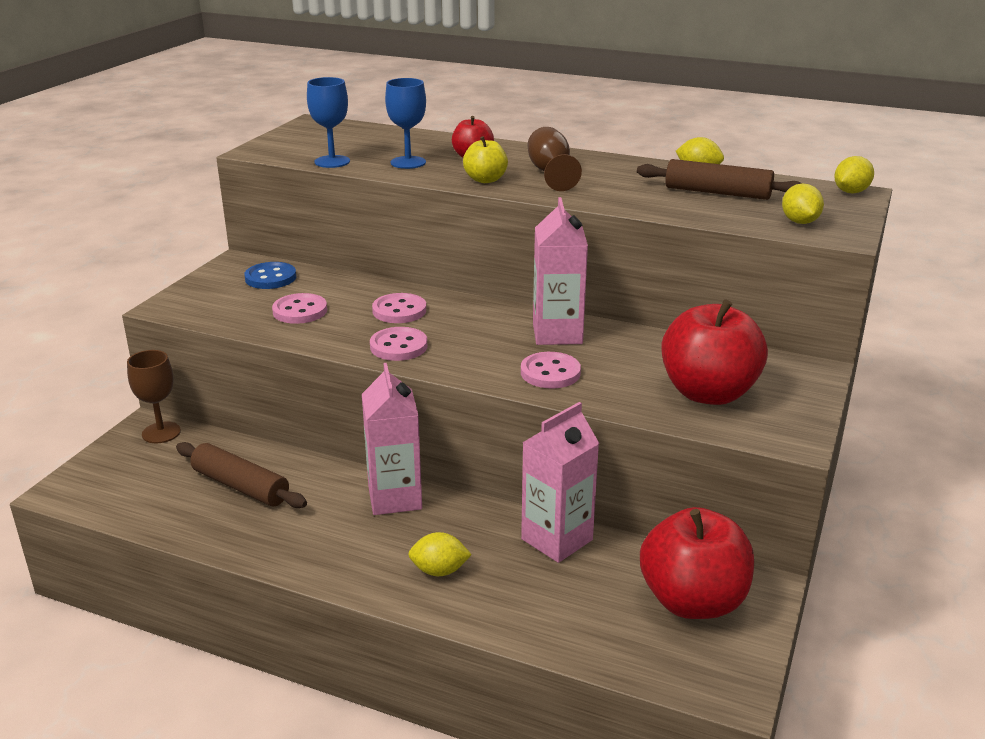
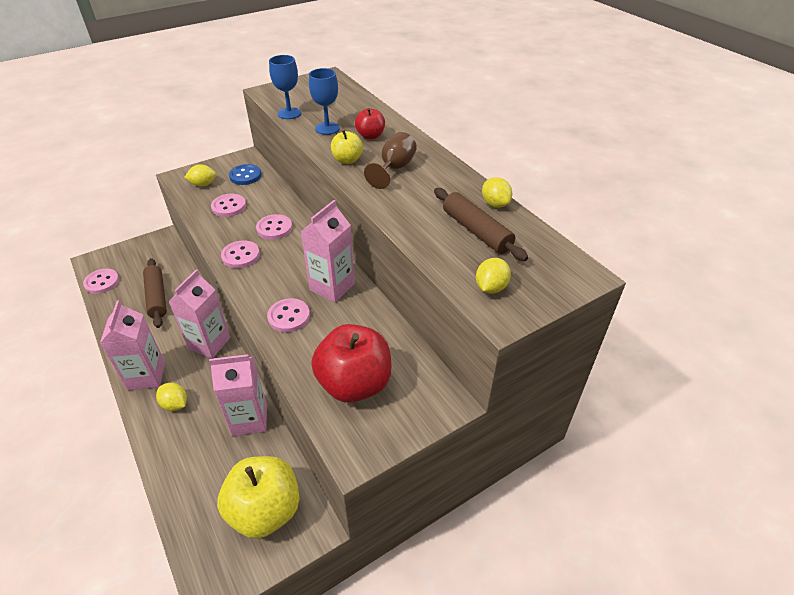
camera: 35 degrees right, 15 degrees up
(119, 506) = (102, 282): none -> pink button
(161, 433) = (163, 245): brown goblet -> none
(354, 564) = (146, 376): none -> pink carton
(692, 601) = (265, 510): red apple -> yellow apple
(851, 192) = (581, 272): yellow lemon -> yellow lemon (203, 184)

